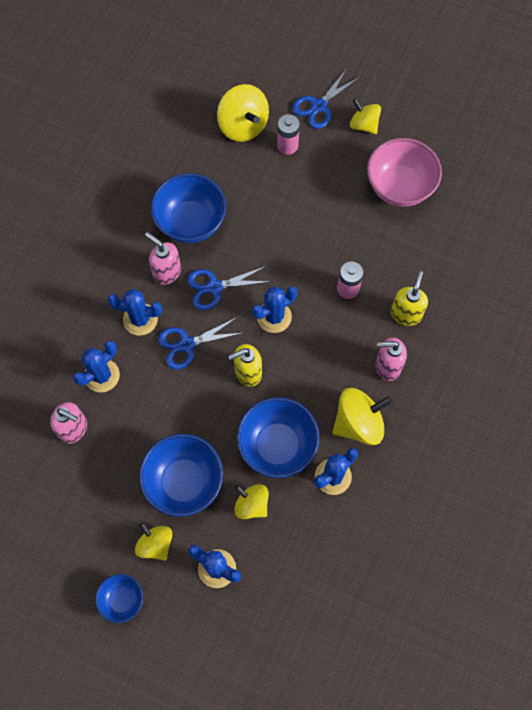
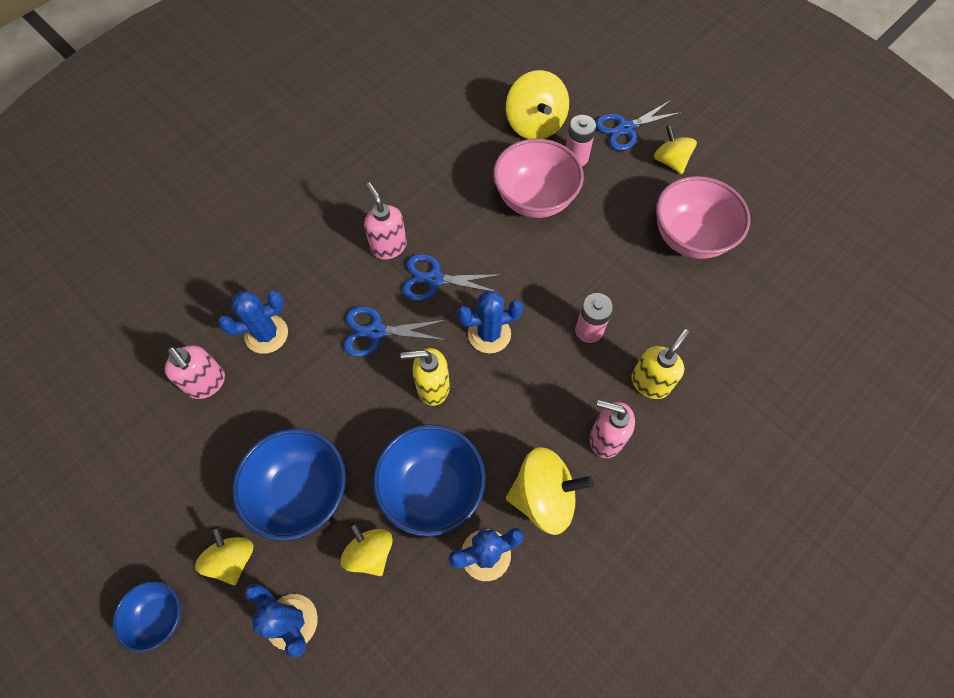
camera: 20 degrees right, 5 degrees down
(140, 319) = (337, 287): blue cactus -> none
(191, 222) = (437, 203): blue bowl -> none
(267, 193) = (534, 199): none -> pink bowl

